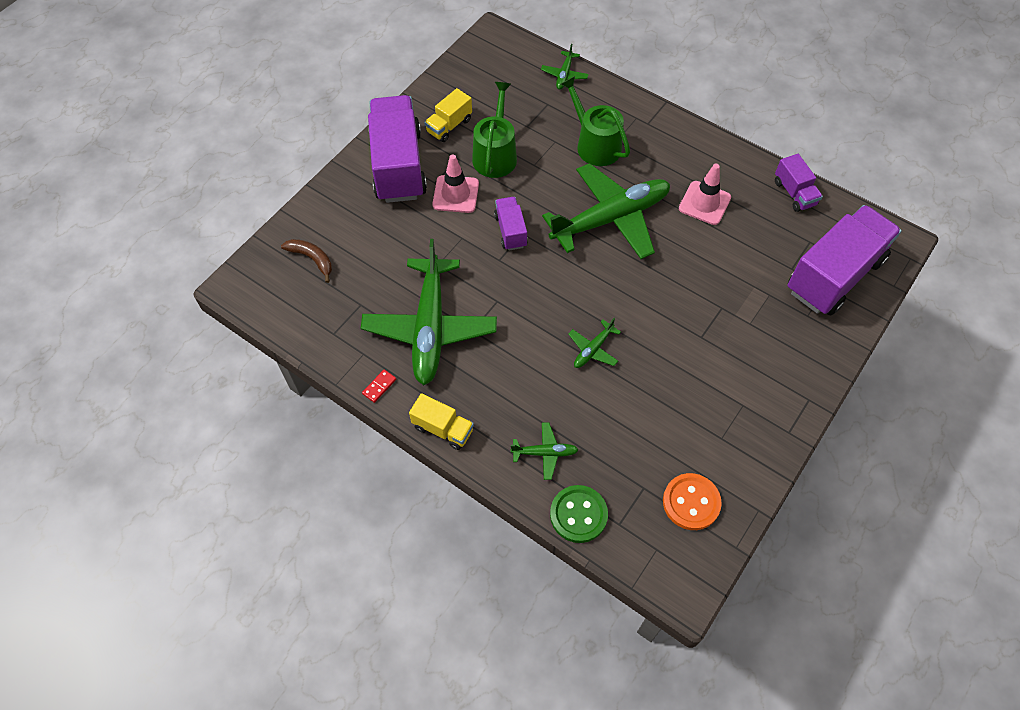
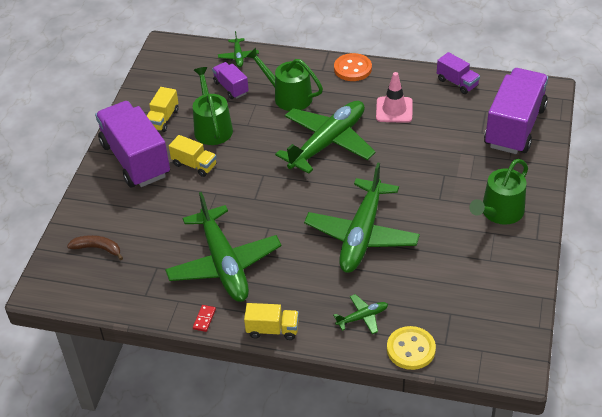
camera: 20 degrees left, 15 degrees down
(455, 194) = (194, 165): pink traffic cone -> yellow truck
(510, 231) = (253, 176): purple truck -> purple truck (231, 88)
(578, 514) = (411, 349): green button -> yellow button
(593, 349) = (362, 235): green plane -> green plane, size x2.36
(691, 502) = (490, 310): orange button -> orange button (352, 69)
(762, 381) = (499, 212): none -> green watering can

